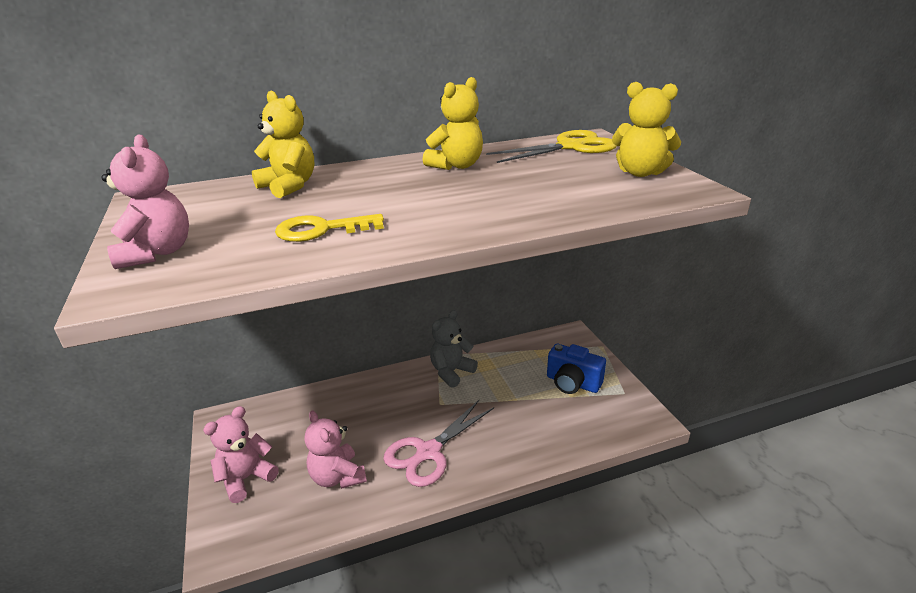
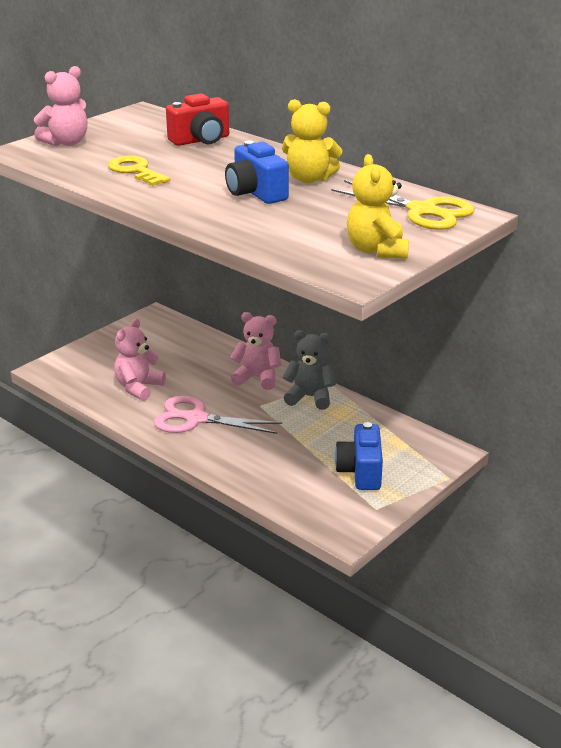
camera: 60 degrees right, 0 degrees up
(246, 478) = (109, 352): pink teddy bear -> pink teddy bear (257, 378)
(289, 186) = (201, 140): yellow teddy bear -> red camera
(464, 189) = (256, 193): none -> blue camera

